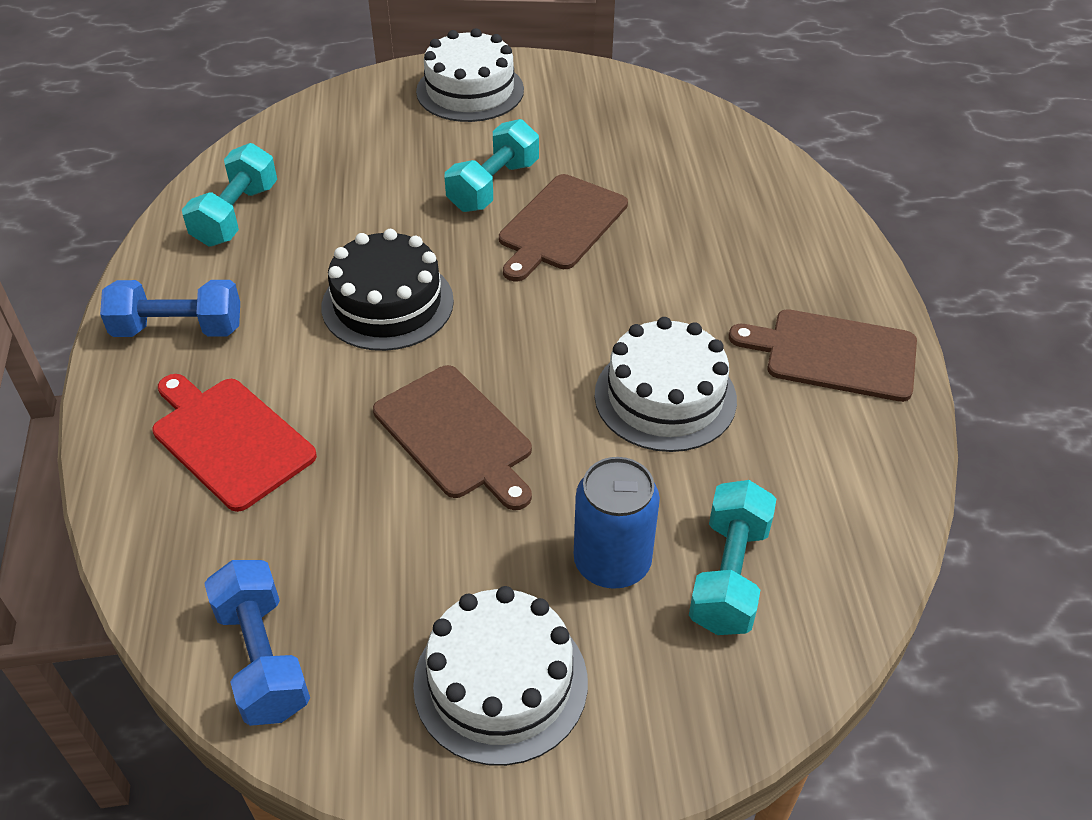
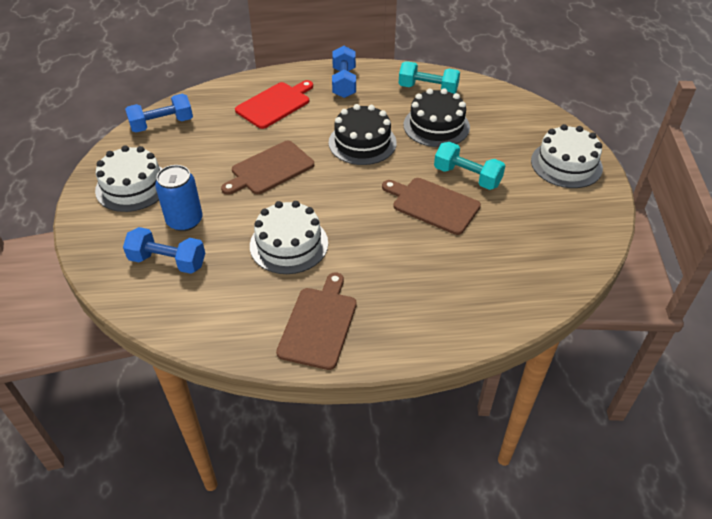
camera: 90 degrees right, 0 degrees up
(352, 211) = (436, 126): none -> black cake
(729, 575) = (168, 261): turquoise dumbbell -> blue dumbbell

